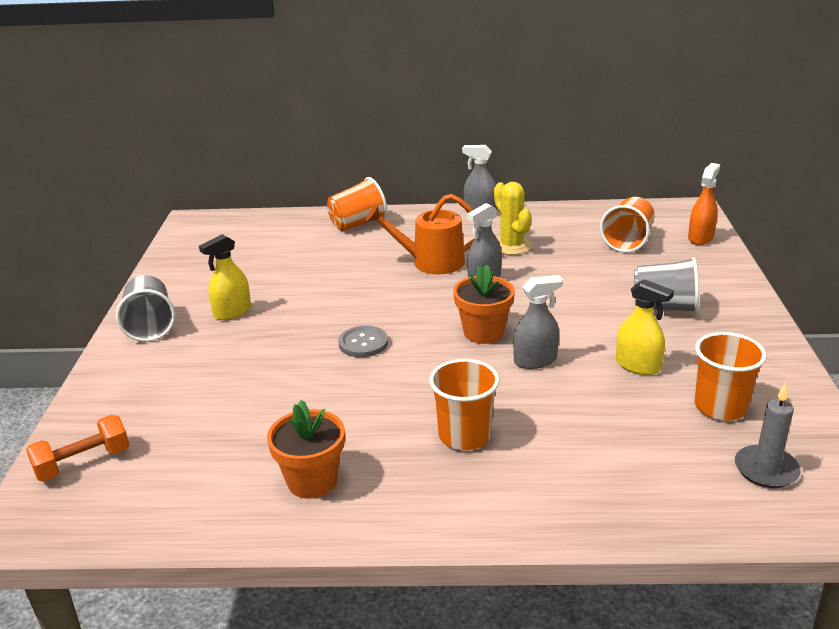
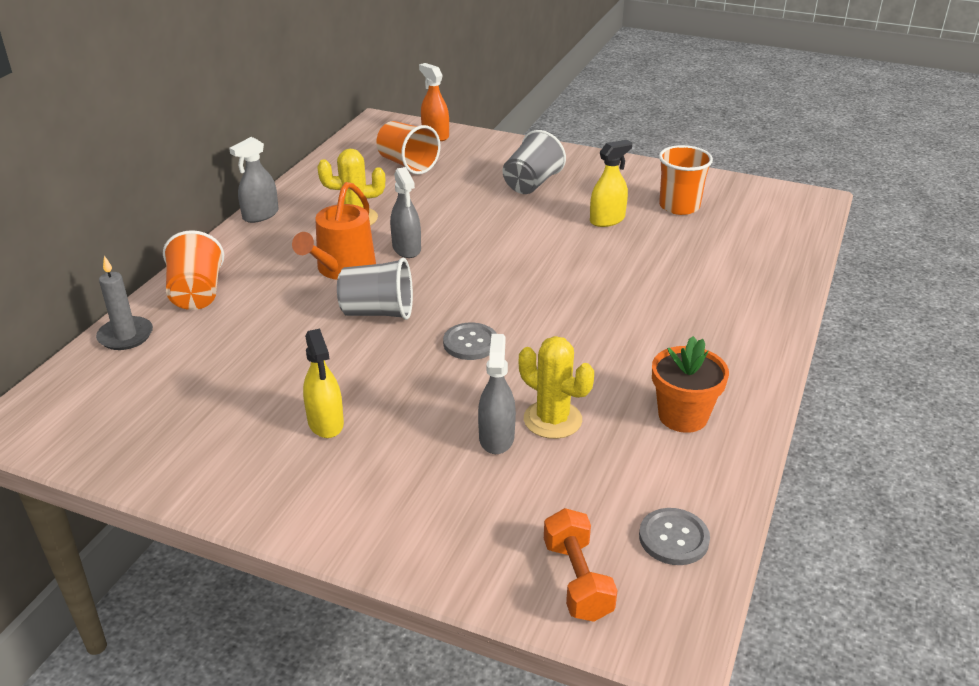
camera: 70 degrees left, 5 degrees up
(139, 505) = (673, 538): none -> grey button
(150, 326) = (300, 498): grey cup -> grey cup (378, 312)
(276, 408) = (552, 420): none -> yellow cactus
(464, 435) = (657, 321): orange cup -> none
(483, 332) = (504, 273): orange flower pot -> none
(535, 360) = (568, 260): grey spray bottle -> grey spray bottle (496, 438)
(766, 469) = (756, 214): grey candle -> grey candle (125, 336)

